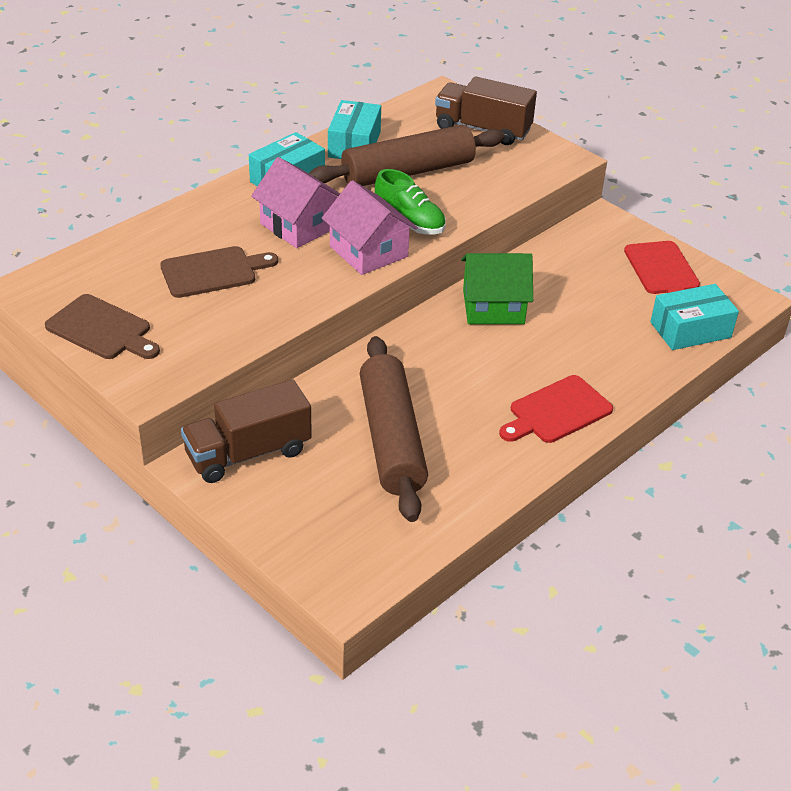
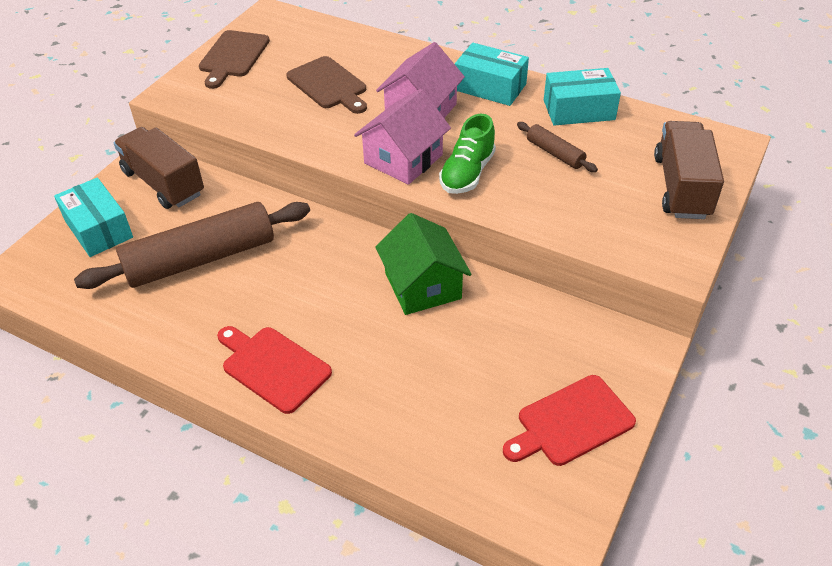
camera: 75 degrees right, 5 degrees up
(408, 172) = (555, 153): brown rolling pin -> brown rolling pin, size x0.45
(690, 330) = (464, 468): turquoise box -> turquoise box (98, 229)

